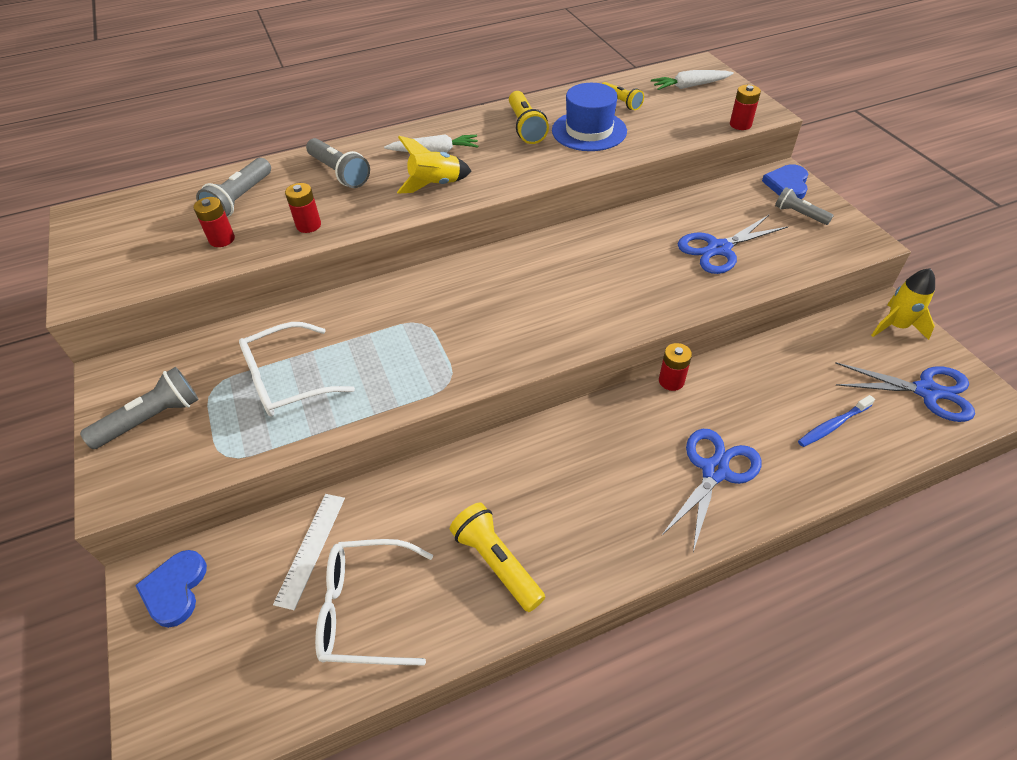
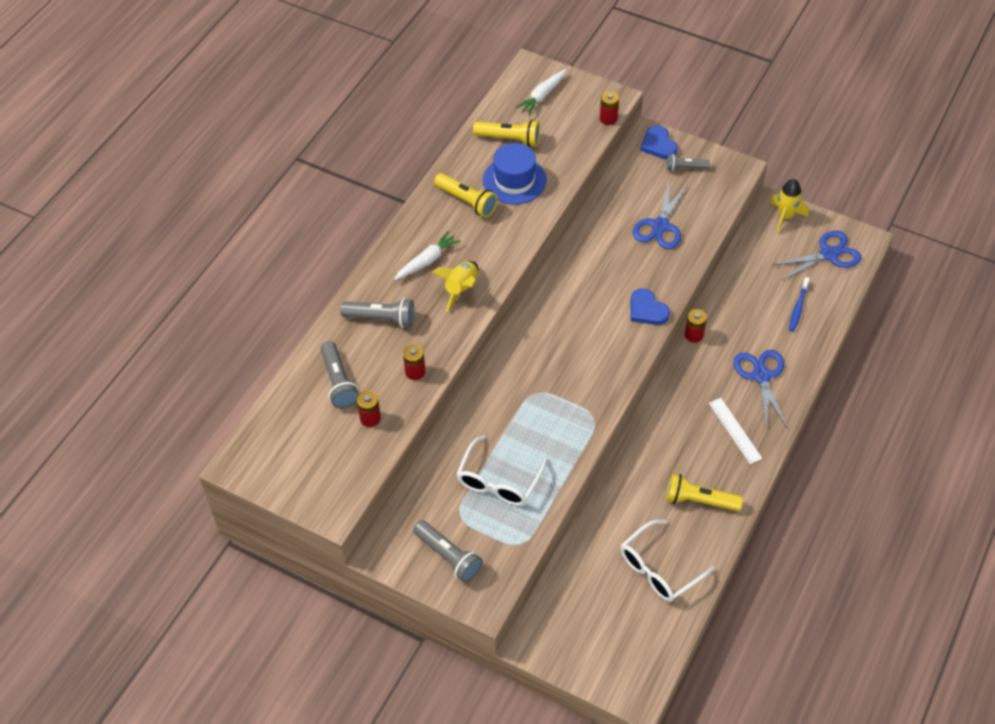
camera: 40 degrees left, 5 degrees up
(152, 419) = (448, 557): grey flashlight -> grey flashlight turned 120 degrees clockwise
(175, 589) = (551, 635): blue heart -> blue heart (647, 310)
(311, 549) = (598, 564): white ruler -> white ruler (735, 430)
(621, 102) = (509, 139): yellow flashlight -> yellow flashlight, size x1.53

